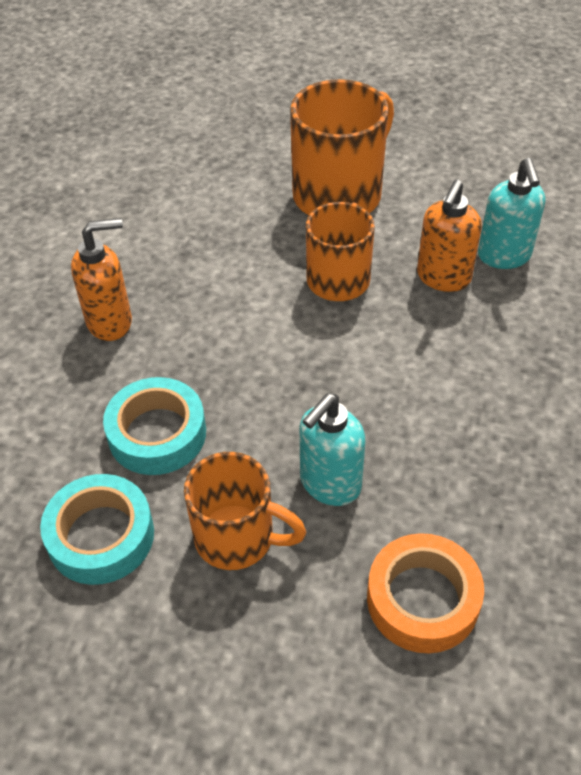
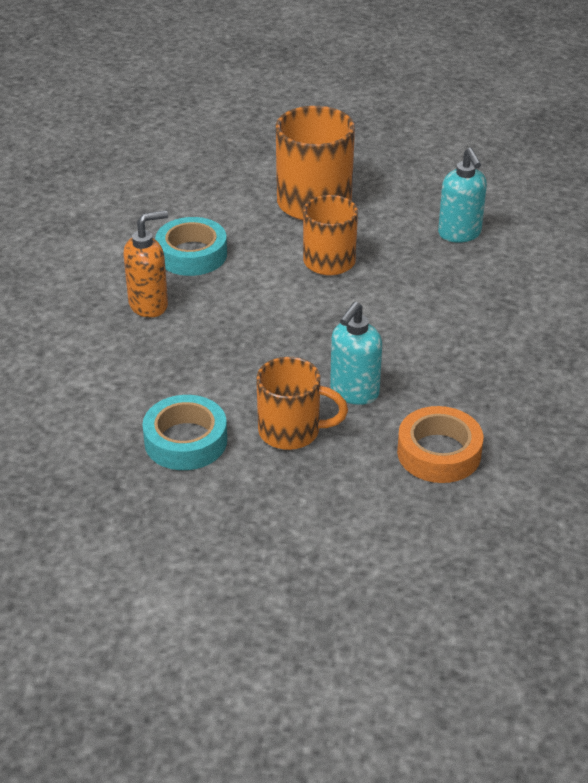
camera: 10 degrees left, 10 degrees down
(157, 434) = (210, 374): turquoise tape -> turquoise tape (192, 254)
(443, 278) = (413, 252): orange soap dispenser -> none

